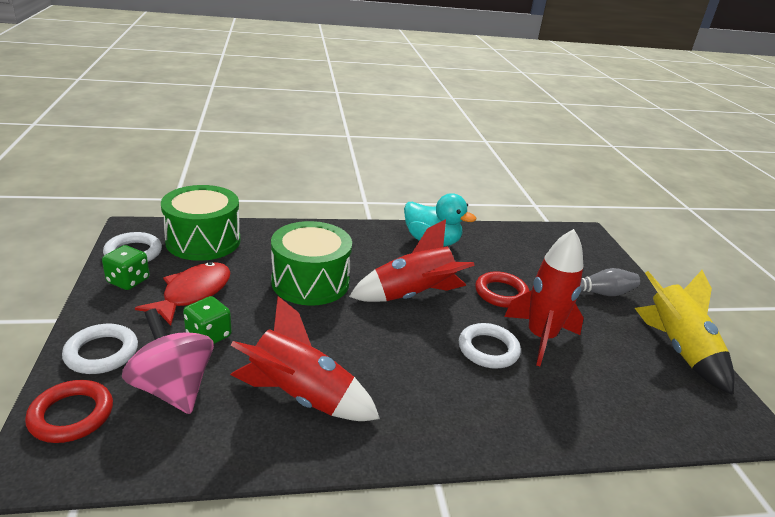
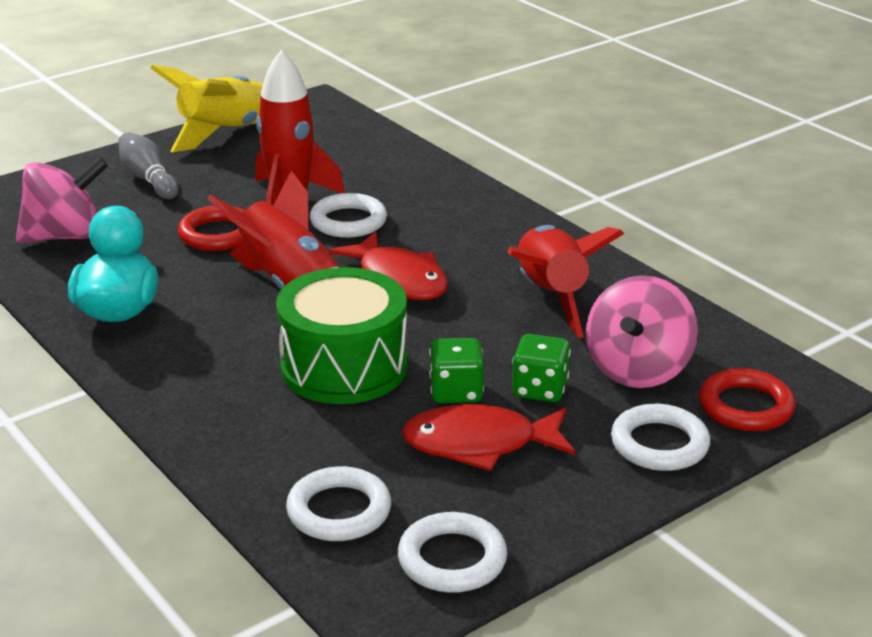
camera: 115 degrees left, 0 degrees up
(128, 281) = (521, 515): green dice -> green dice (456, 392)
(203, 241) = (339, 511): green drum -> white ring
(388, 338) = (399, 279): none -> red fish
(529, 249) = (65, 236): none -> pink spinning top

